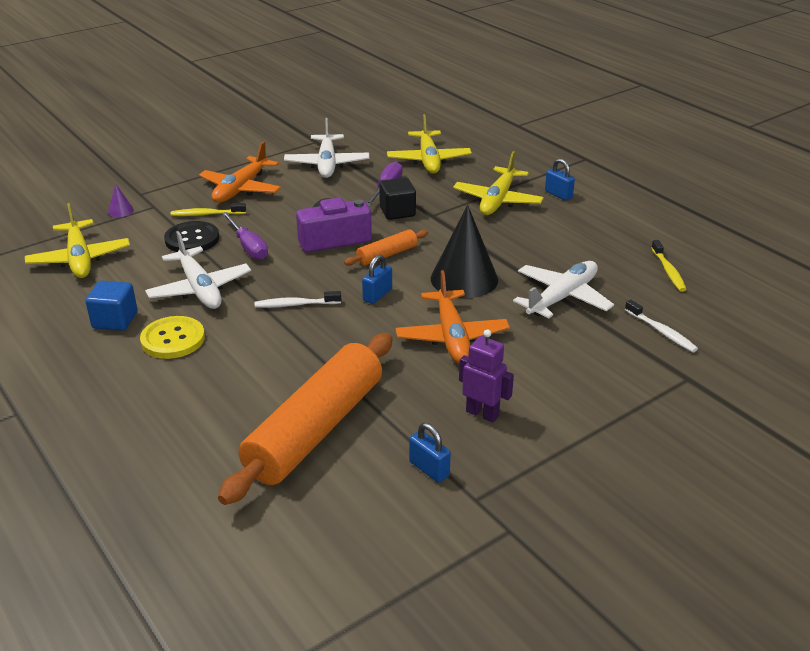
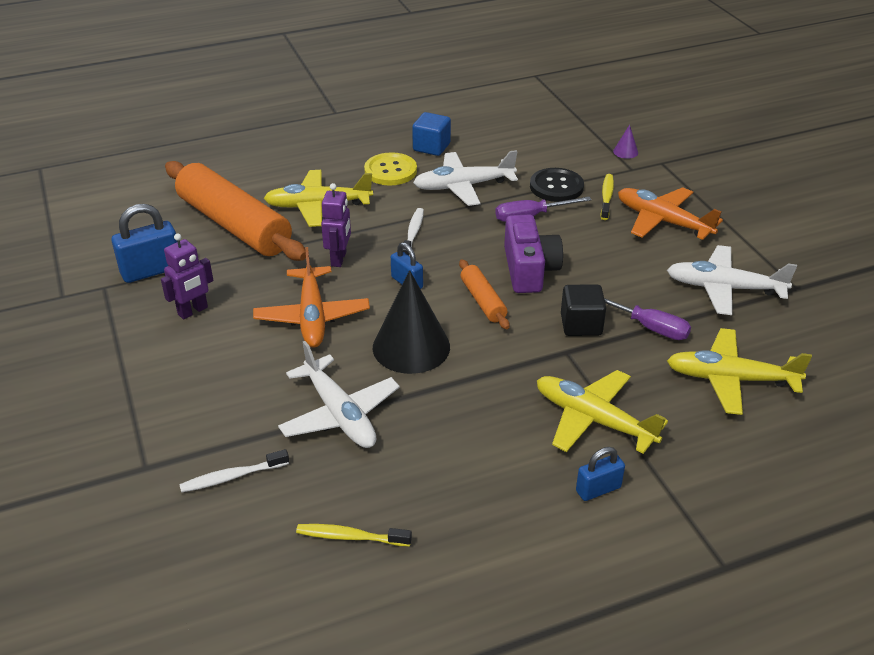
camera: 105 degrees right, 5 degrees up
(79, 259) = (538, 132): yellow plane -> yellow plane (318, 206)
(355, 340) = (339, 259): none -> purple robot
(429, 469) = (151, 271): blue padlock -> blue padlock, size x1.66
(451, 337) = (312, 316): orange plane -> orange plane turned 105 degrees counterclockwise

